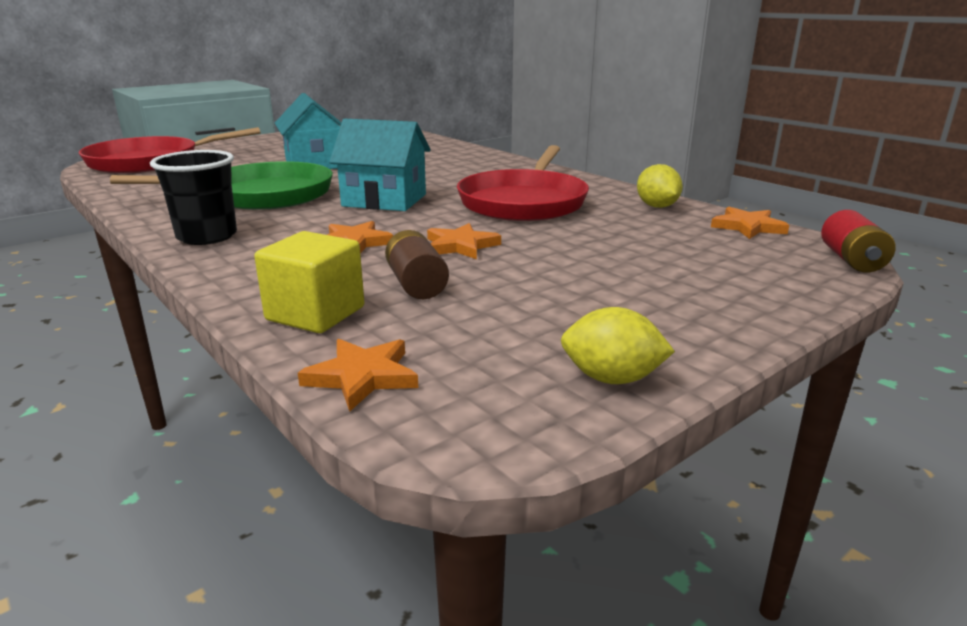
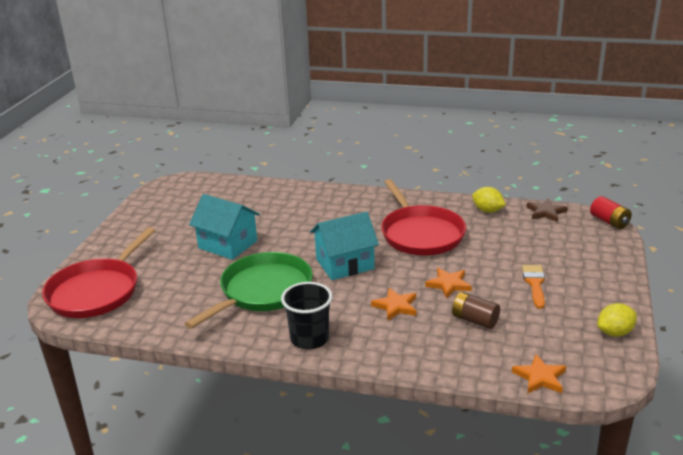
camera: 35 degrees left, 5 degrees up
(315, 313) = (466, 358): yellow cube -> none
(585, 280) = (534, 283): none -> orange brush
(748, 227) = (546, 212): orange star -> brown star

